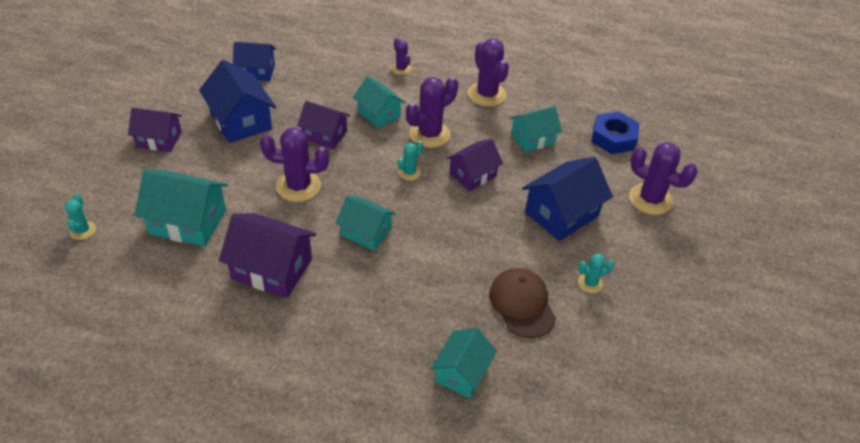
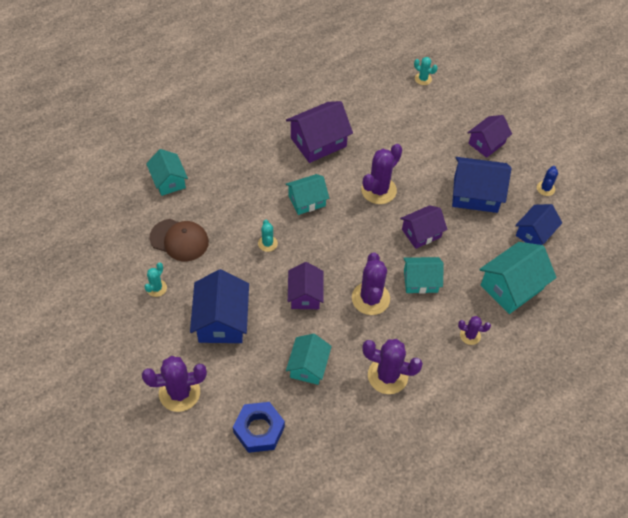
camera: 130 degrees right, 10 degrees up
(188, 222) = (391, 124): turquoise house -> turquoise house (512, 287)
(192, 82) = (545, 188): none -> blue cactus
(409, 172) = (340, 258): turquoise cactus -> turquoise cactus (267, 243)

